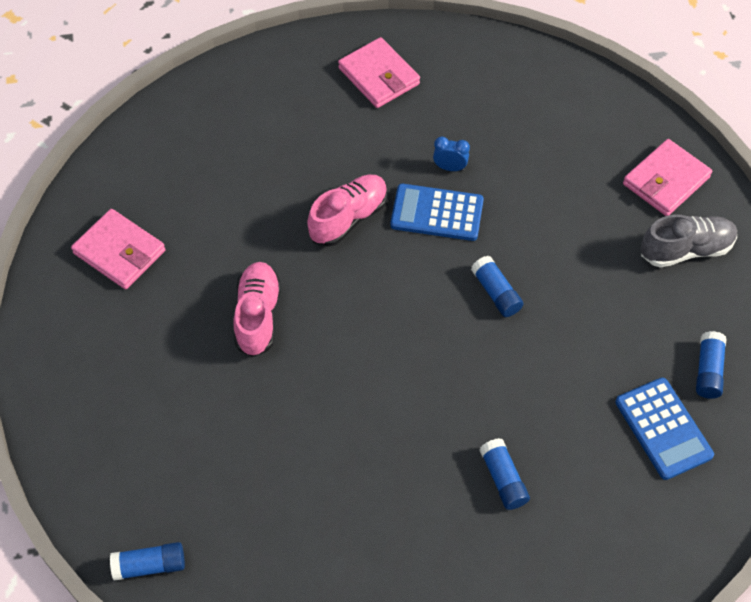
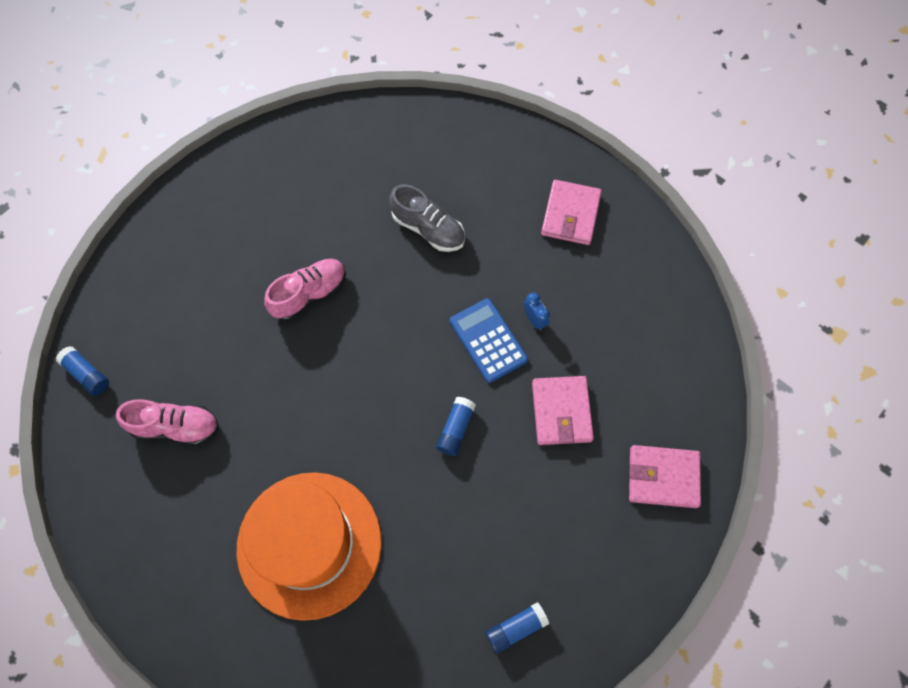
camera: 50 degrees right, 10 degrees up
(119, 252) = (289, 178): pink wallet -> pink wallet (561, 412)
(348, 218) = (433, 288): pink shoe -> pink shoe (176, 427)
(503, 479) = (309, 544): blue glue stick -> orange hat
(663, 428) = (438, 628): blue calculator -> none
(685, 250) = (611, 536): grey shoe -> grey shoe (428, 229)

